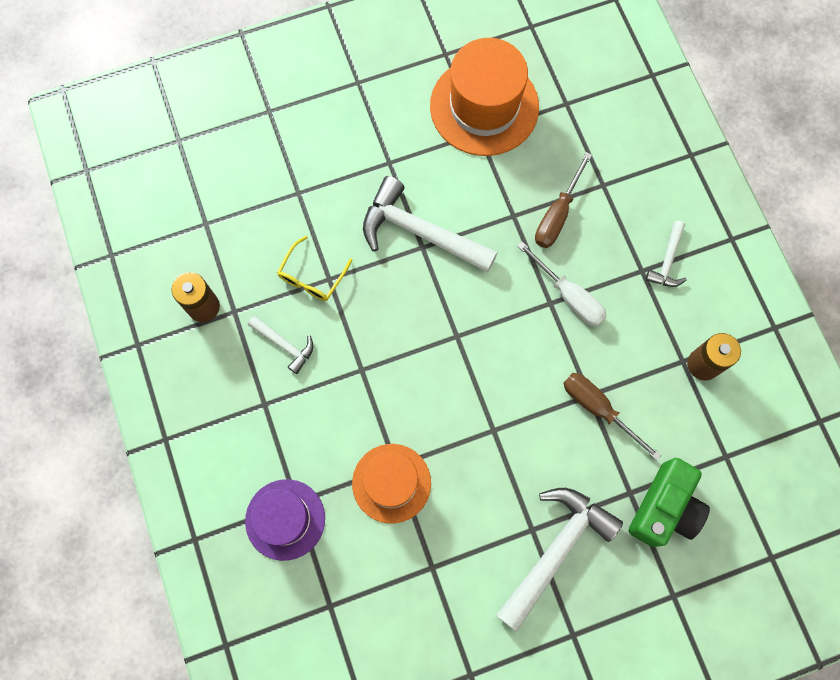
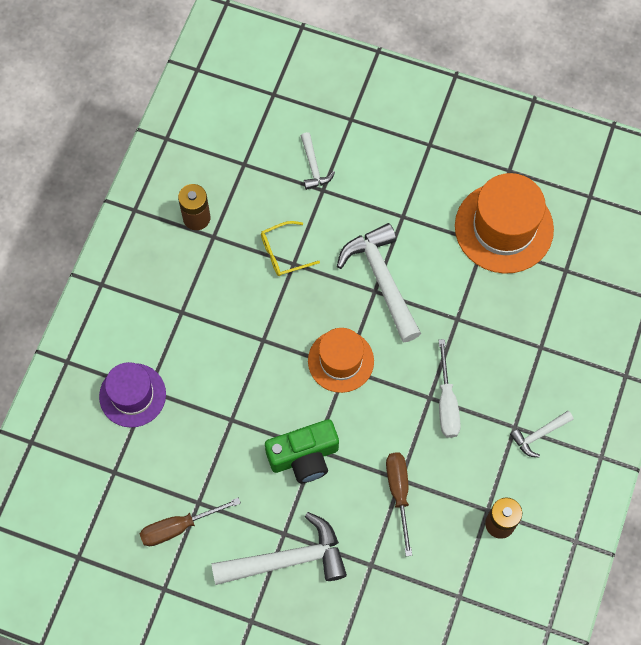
camera: 40 degrees right, 5 degrees down
(285, 345) = (227, 284): white hammer -> white hammer (313, 167)
(391, 483) = (219, 428): orange hat -> orange hat (341, 361)
(557, 214) = (489, 342): brown screwdriver -> brown screwdriver (179, 527)
(664, 508) = (385, 593): green camera -> green camera (304, 456)

